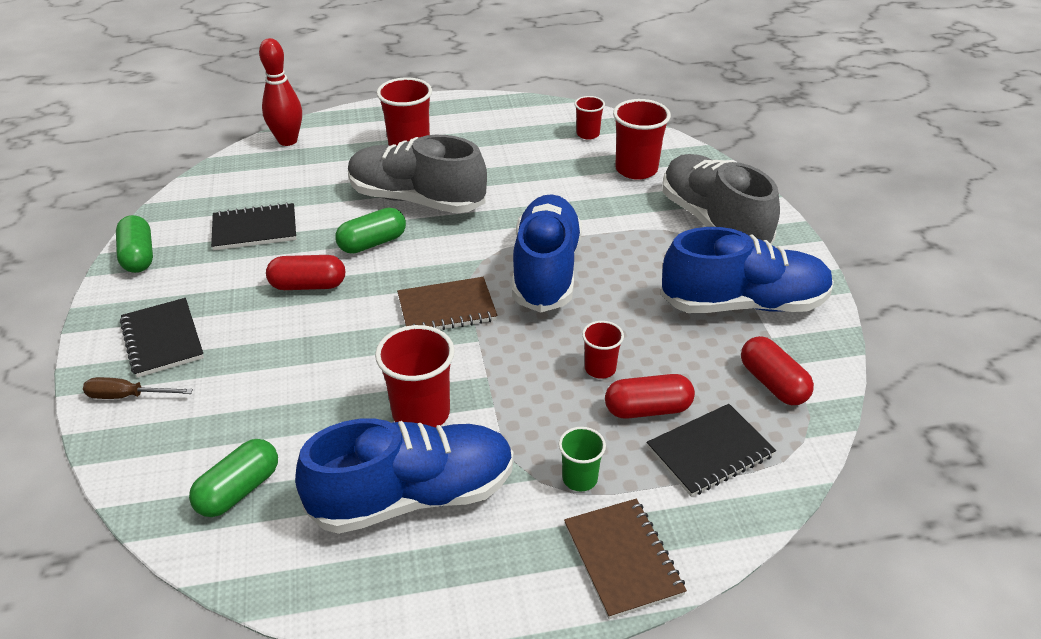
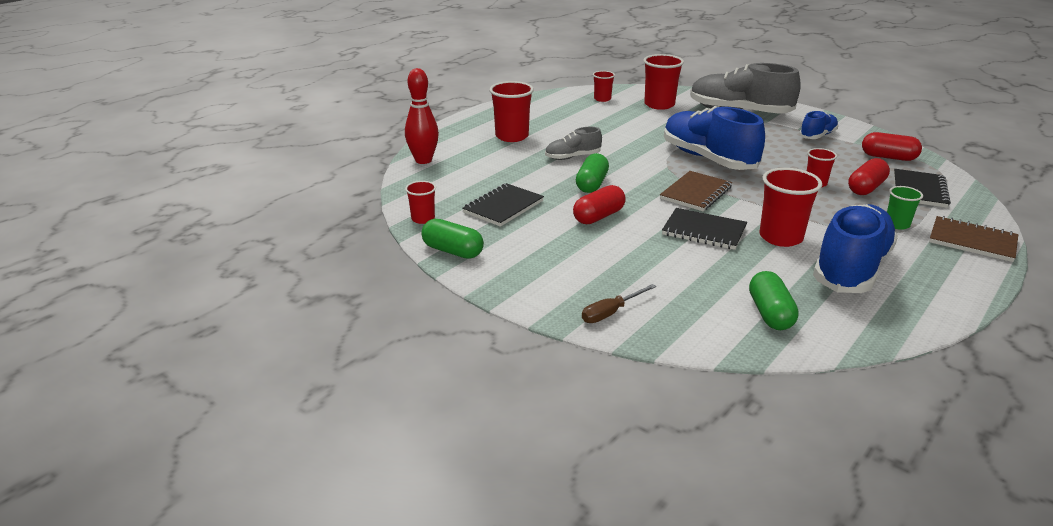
camera: 40 degrees left, 10 degrees down
(162, 339) = (568, 279): black notebook -> black notebook (704, 231)
(177, 208) = (423, 219): none -> red cup
(416, 200) = (572, 157): grey shoe -> grey shoe, size x0.50
(744, 304) = (817, 135): blue shoe -> blue shoe, size x0.50

